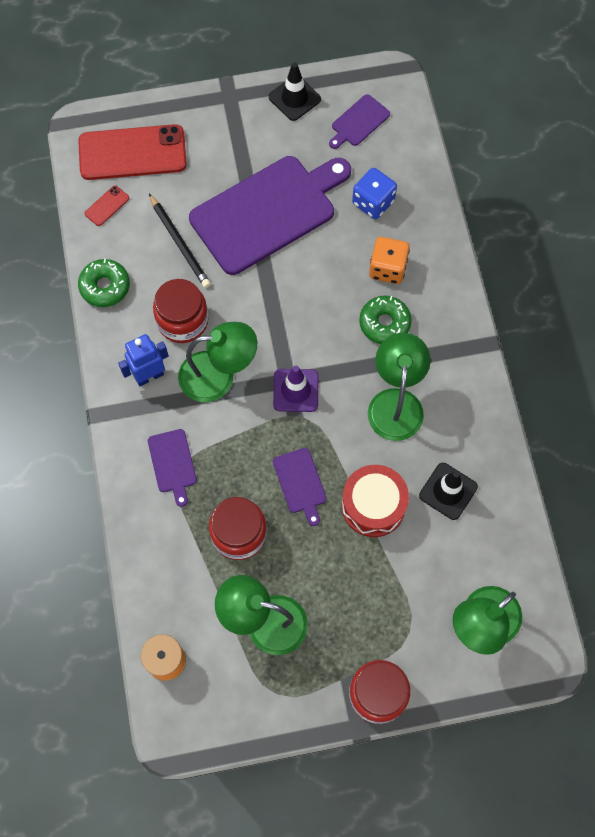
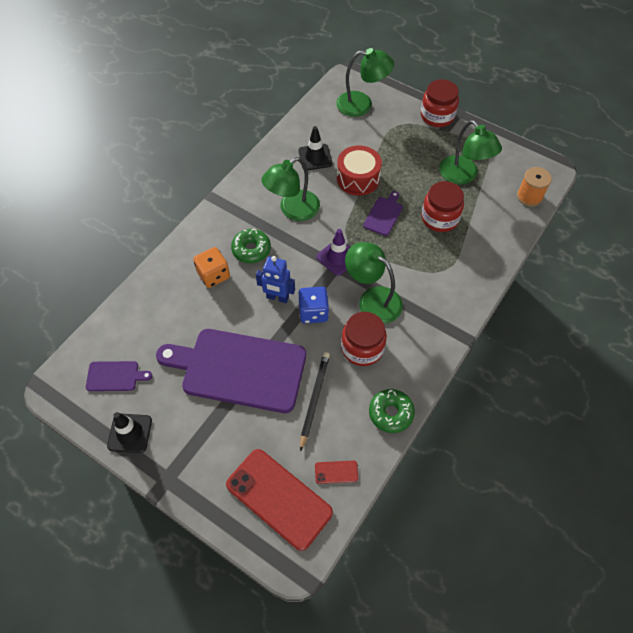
camera: 135 degrees left, 10 degrees down
(149, 376) = (414, 333): blue robot -> blue robot (277, 297)
(172, 463) = (444, 277): purple cutting board -> none
(373, 202) = (173, 318): blue dice -> blue dice (313, 312)

